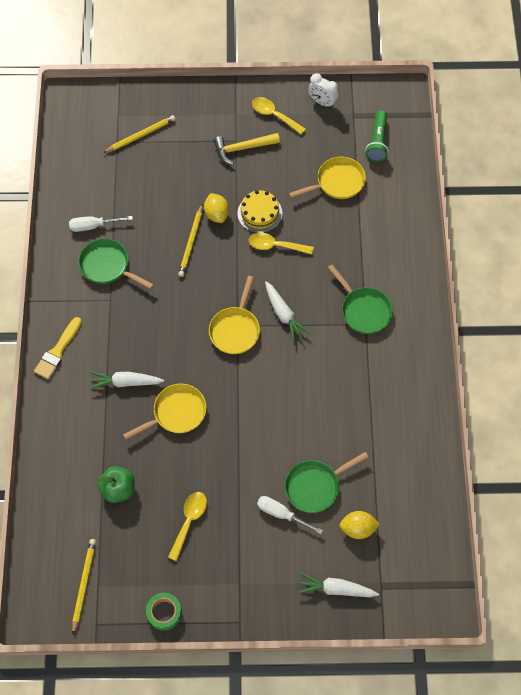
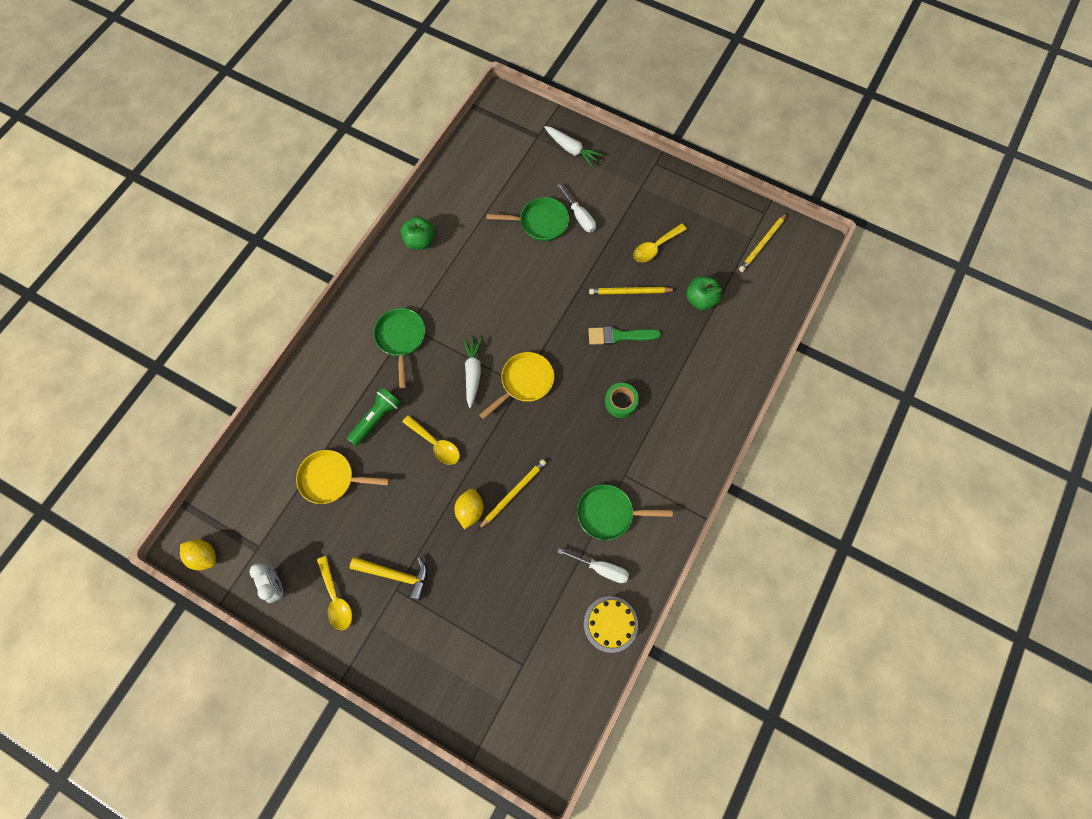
camera: 150 degrees left, 5 degrees up
(58, 351) = (699, 449): yellow brush -> none
(107, 266) = (609, 513): green pan -> green pan turned 120 degrees clockwise
(125, 382) = (650, 386): white carrot -> none
(141, 135) = (492, 658): yellow pencil -> yellow pencil (630, 292)
(164, 612) = (708, 196): green tape -> green tape (621, 402)
(176, 413) = (619, 336): yellow pan -> green brush
(259, 213) = (428, 488): yellow cake -> yellow cake (610, 624)
(358, 528) = (528, 178): yellow lemon -> yellow lemon (204, 556)
(377, 142) = (258, 502): green flashlight -> green flashlight (376, 419)
(413, 405) = (420, 241): none -> green apple

